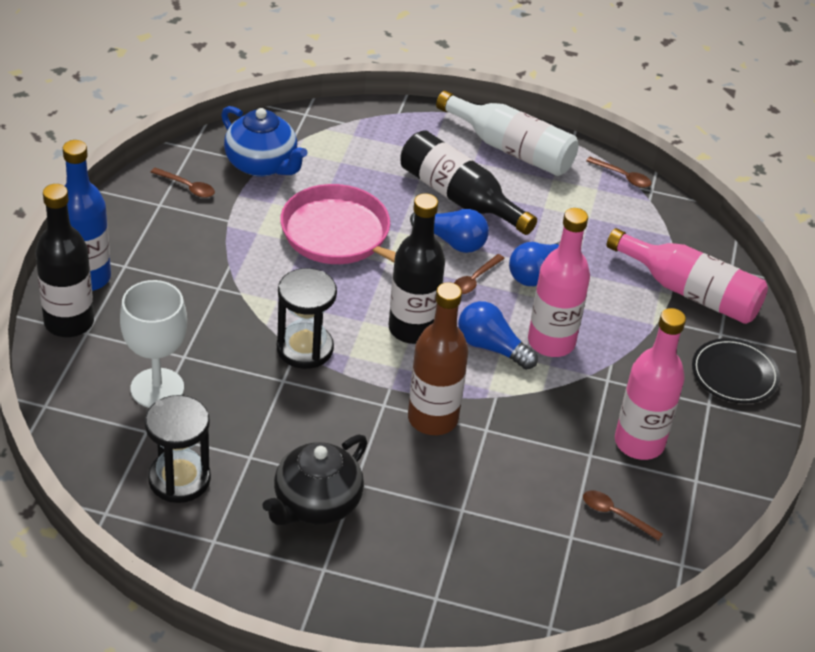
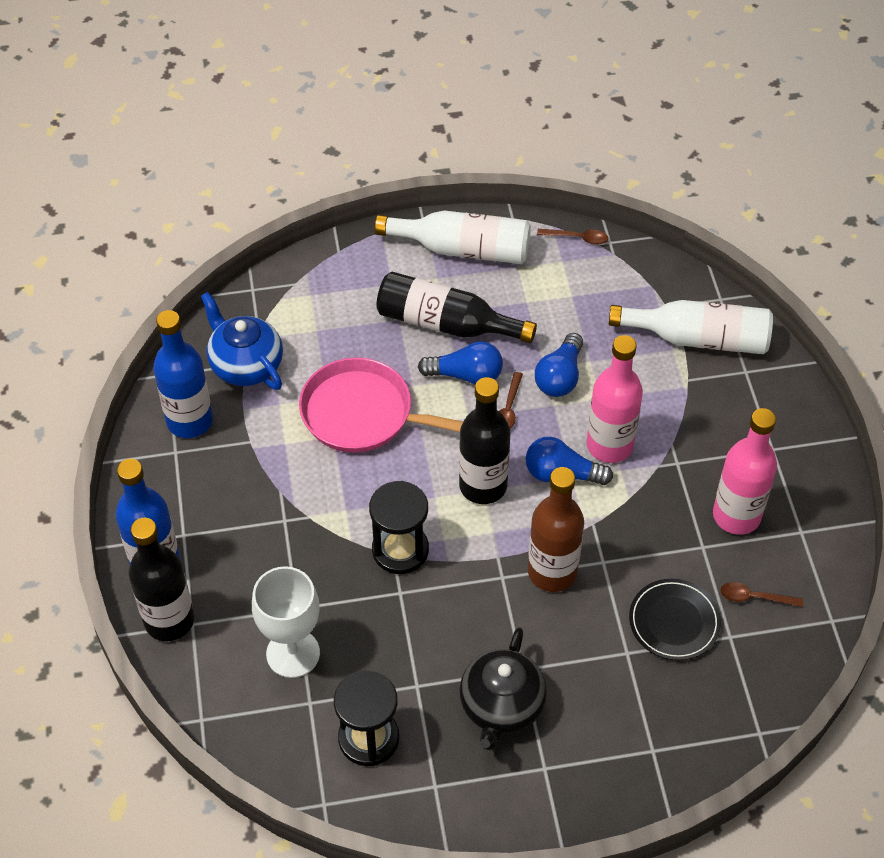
camera: 20 degrees left, 10 degrees up
(187, 187) = (190, 421): brown spoon -> blue bottle
(262, 165) = (245, 365): blue teapot -> blue teapot turned 150 degrees counterclockwise
(690, 291) = (698, 338): pink bottle -> white bottle
(734, 374) = (778, 409): black plate -> black plate (674, 622)

